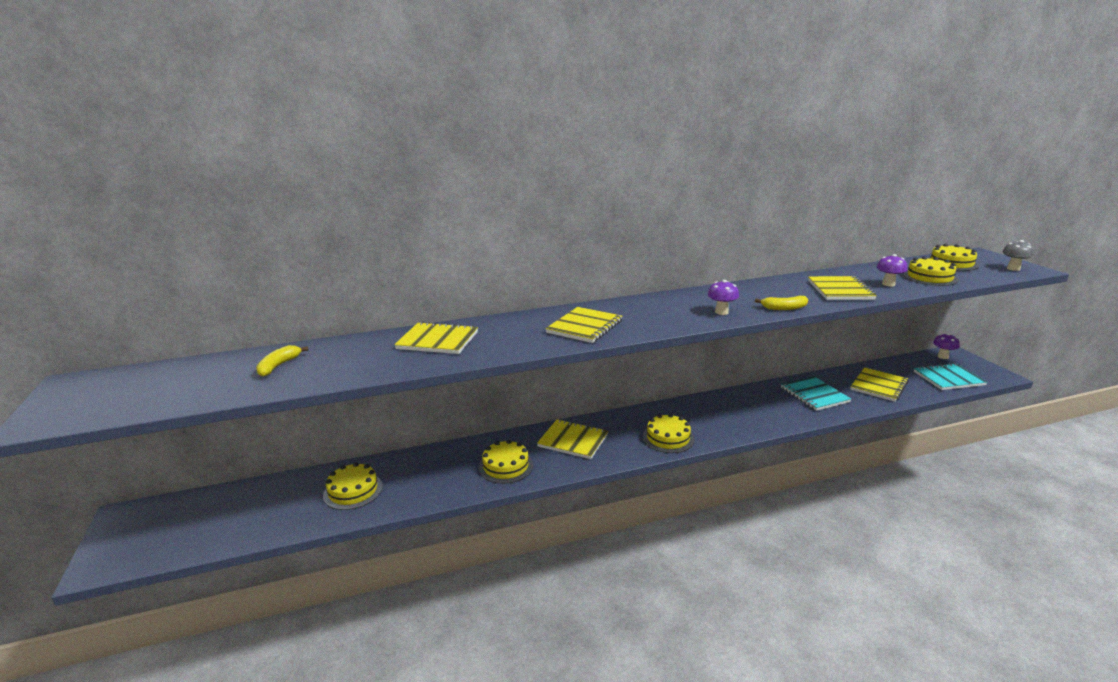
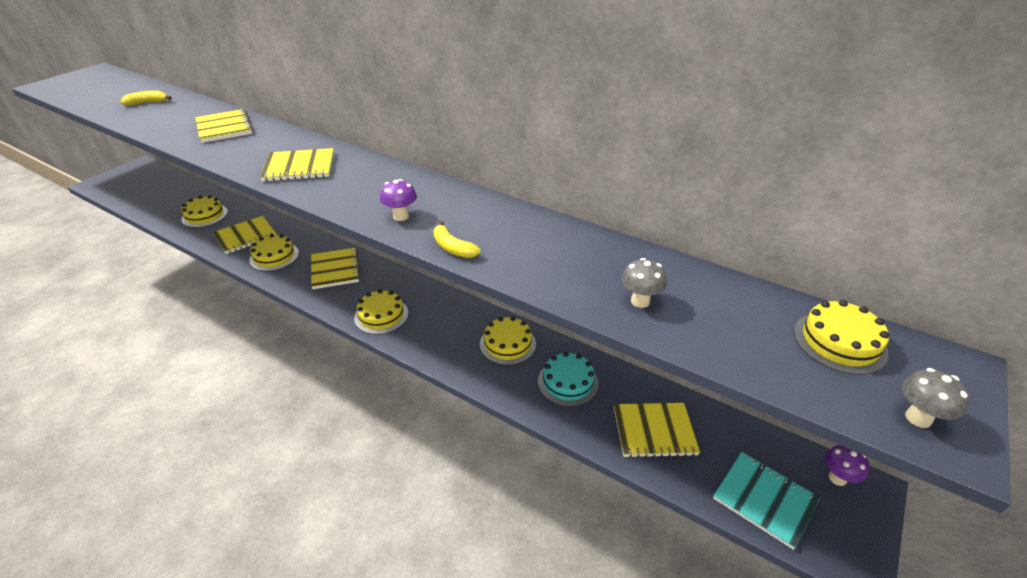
camera: 50 degrees right, 15 degrees up
(814, 395) = (568, 382): turquoise notebook -> turquoise cake
(840, 290) = (565, 270): yellow notebook -> yellow notebook (245, 236)
(888, 284) = (640, 301): purple mushroom -> grey mushroom
(929, 277) = (725, 332): yellow cake -> yellow cake (507, 344)

